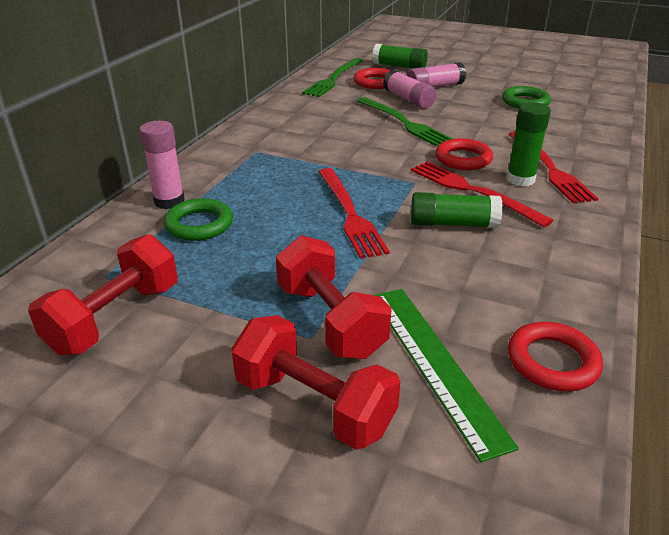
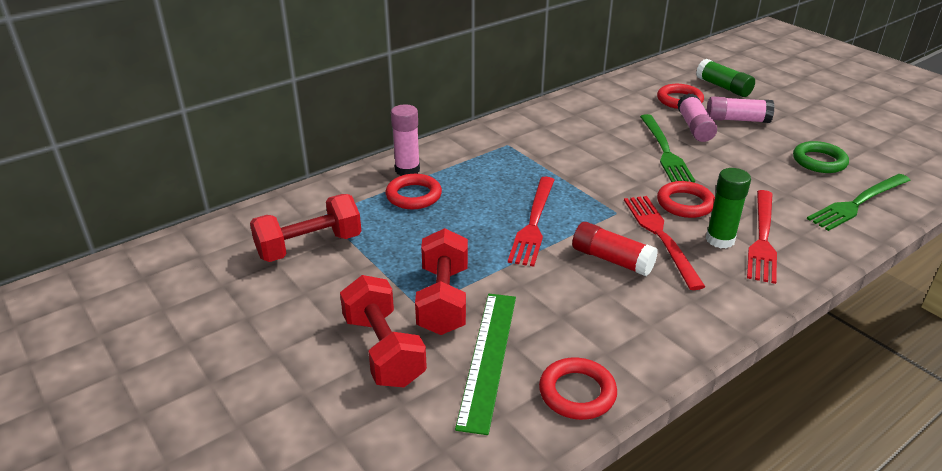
camera: 30 degrees right, 0 degrees up
(199, 224) = (413, 196): green ring -> red ring
(333, 79) = (642, 87): green fork -> green fork (858, 203)
(453, 224) = (612, 260): green glue stick -> red glue stick

